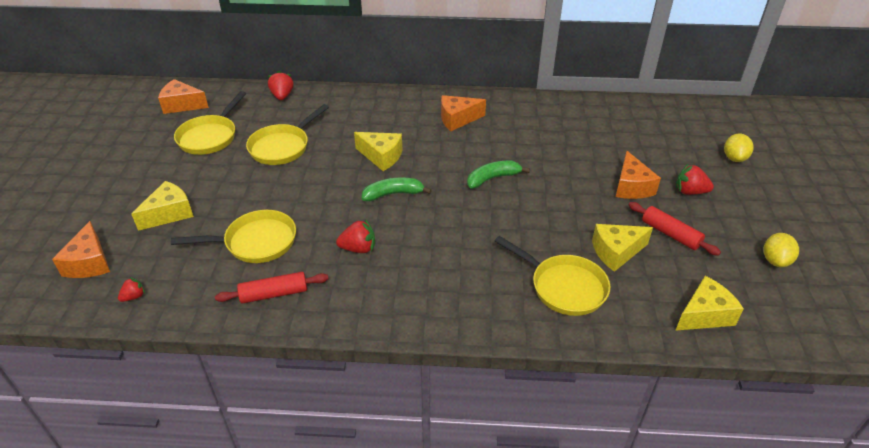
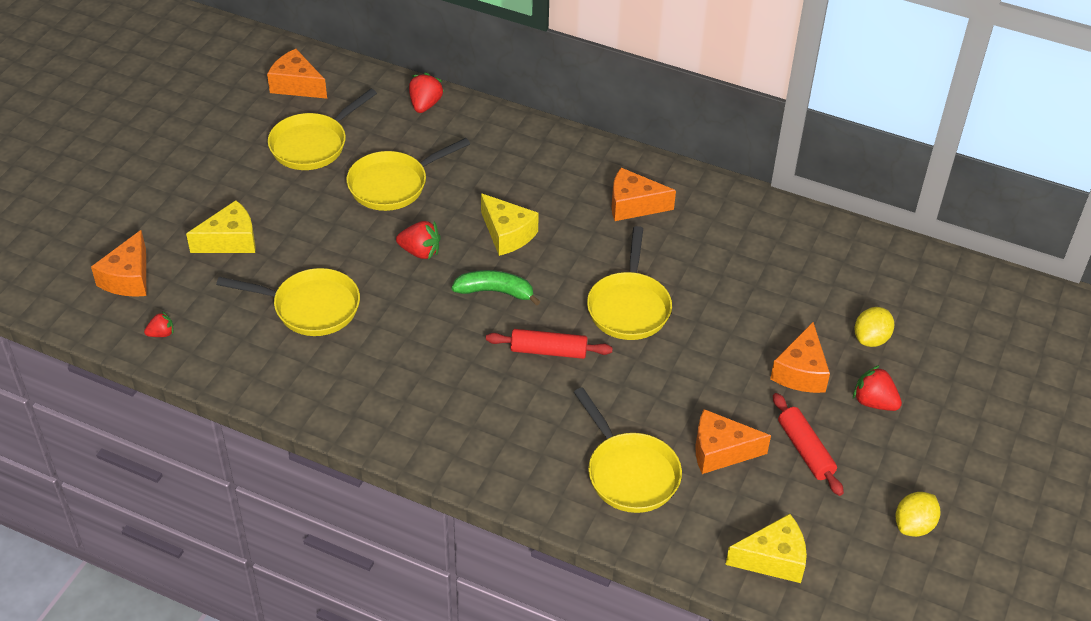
camera: 20 degrees right, 5 degrees up
(274, 294) = (305, 377): red rolling pin -> red rolling pin (548, 351)
(358, 248) = (421, 351): red strawberry -> red strawberry (420, 252)
(492, 178) = (629, 306): green banana -> yellow pan
(616, 252) = (720, 451): yellow cheese -> orange cheese
(734, 158) = (973, 373): yellow lemon -> yellow lemon (871, 339)

